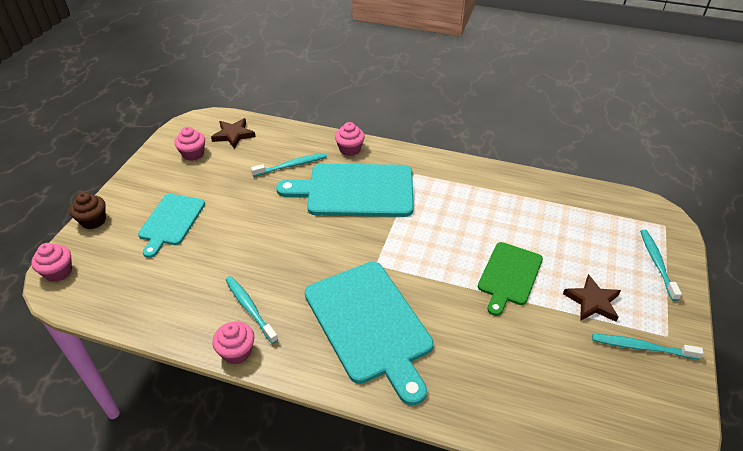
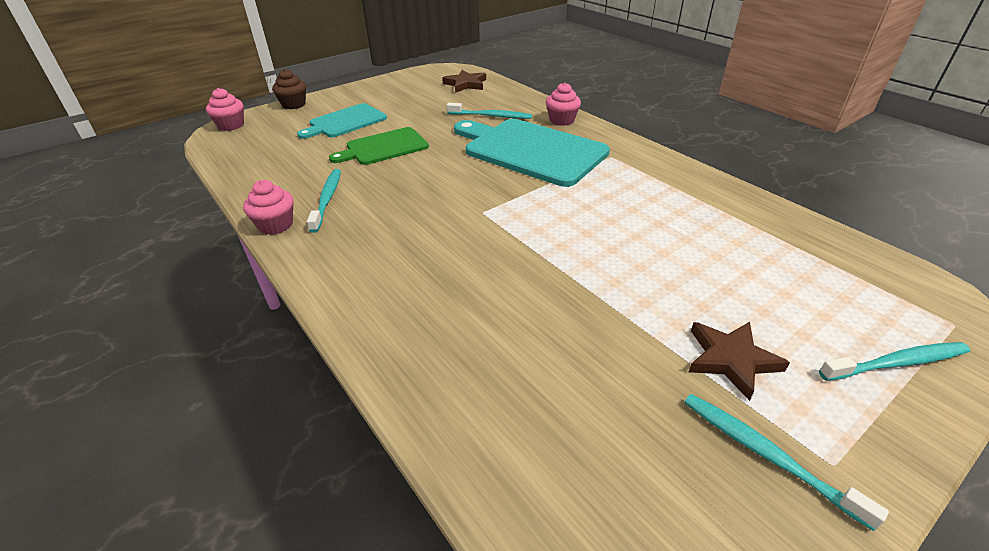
camera: 35 degrees right, 5 degrees down
(193, 154) = (417, 87): pink cupcake -> none
(370, 325) = (416, 257): turquoise cutting board -> none
(509, 276) = (630, 281): green cutting board -> green cutting board (383, 147)
(657, 263) = (896, 363): turquoise toothbrush -> turquoise toothbrush turned 45 degrees clockwise

